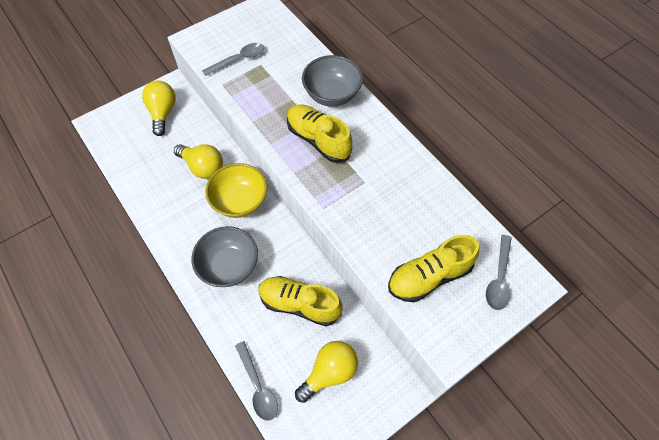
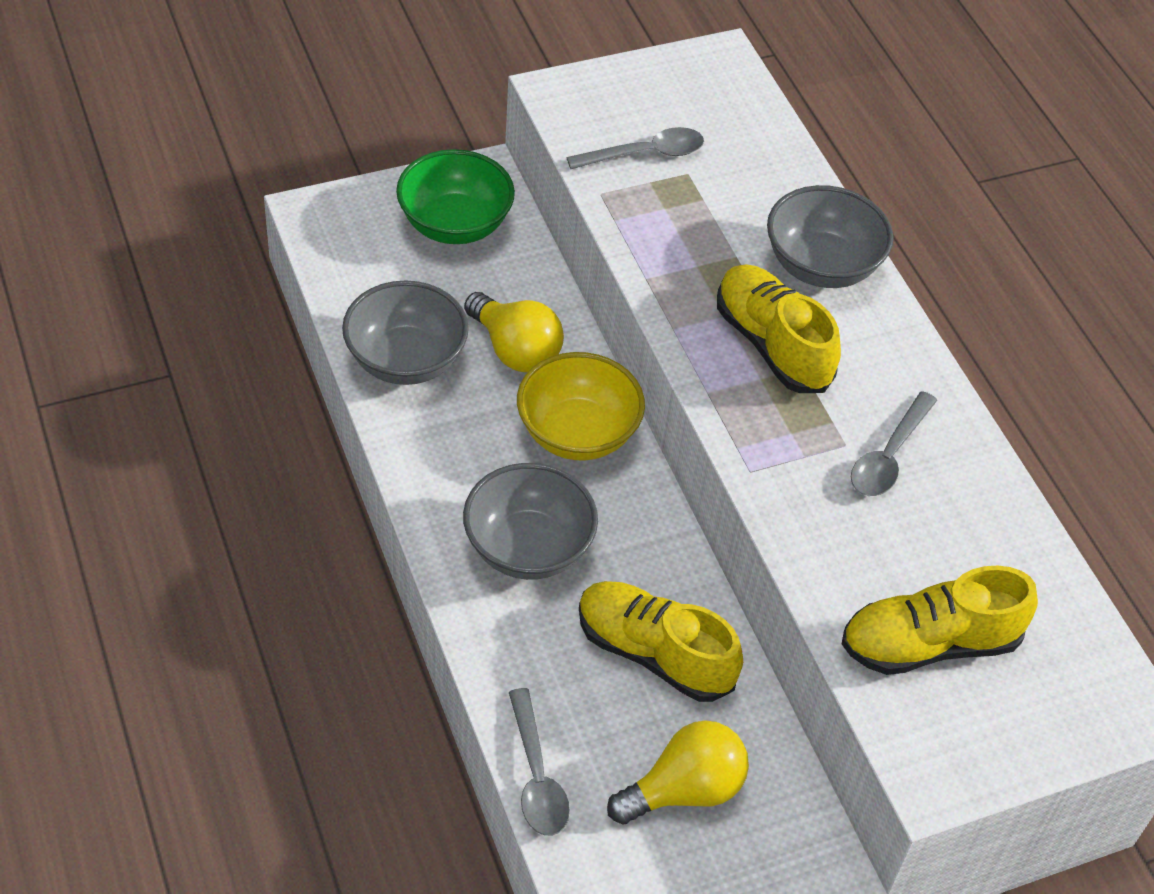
camera: 10 degrees right, 10 degrees down
(152, 186) = (406, 360): none -> grey bowl
(163, 113) = (455, 224): yellow light bulb -> green bowl
(498, 278) = (1068, 683): grey spoon -> grey spoon (889, 456)

